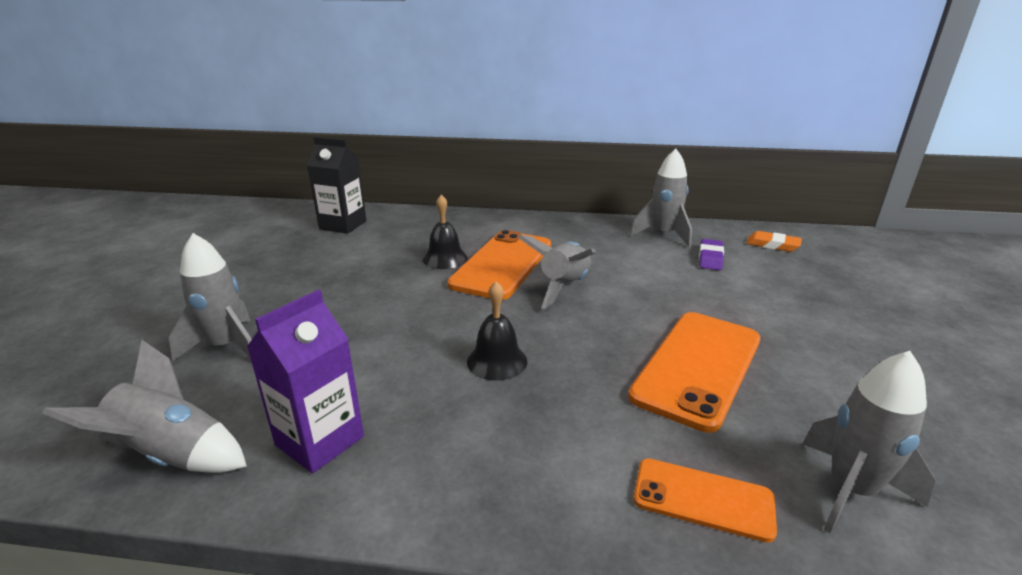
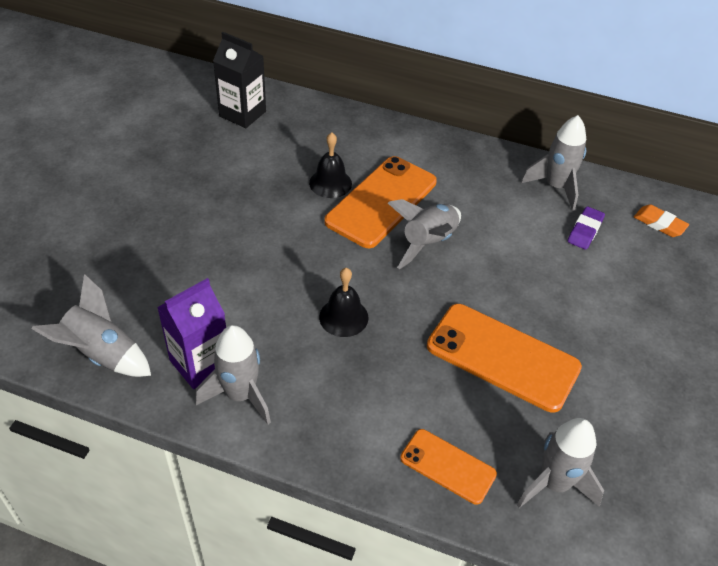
camera: 10 degrees right, 20 degrees up
(227, 346) = (136, 258): grey rocket -> grey rocket (240, 395)
(697, 367) = (502, 357): orange phone -> orange phone turned 75 degrees clockwise

